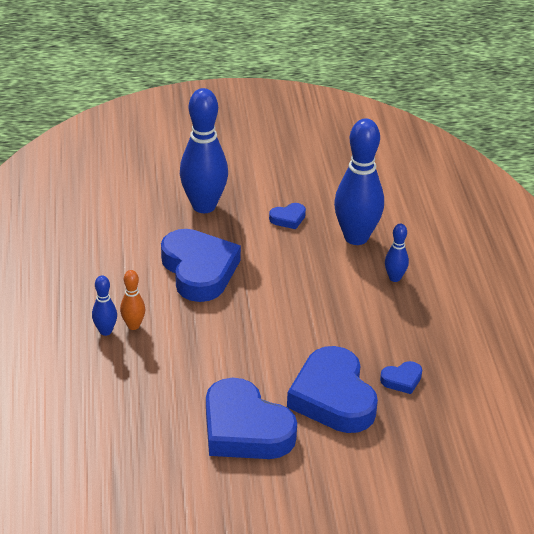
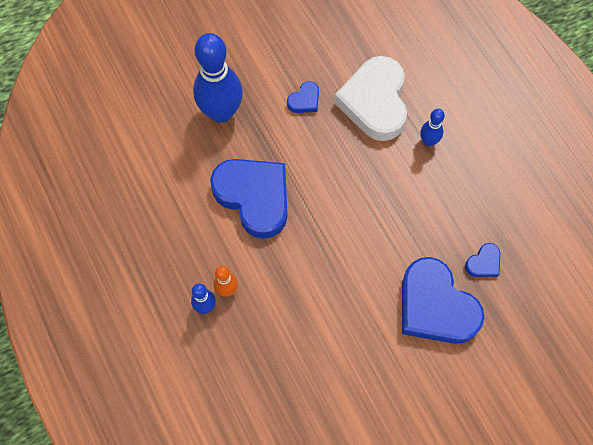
camera: 20 degrees left, 30 degrees up
(245, 429) = (378, 373): blue heart -> none
(356, 237) = (375, 102): blue bowling pin -> white heart

